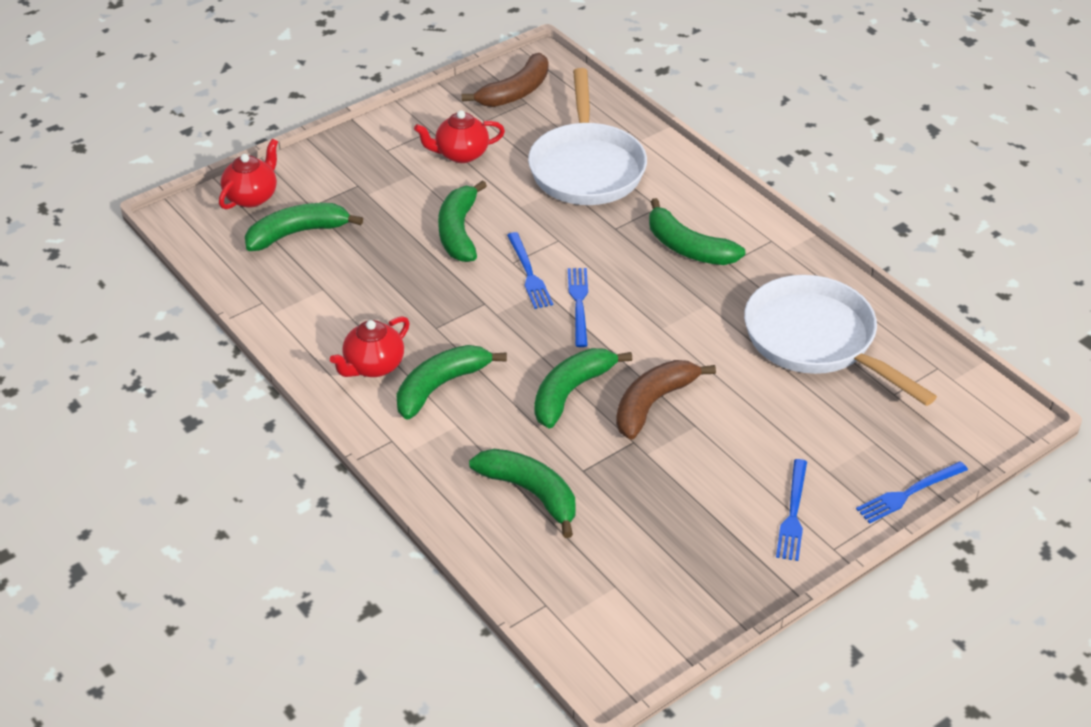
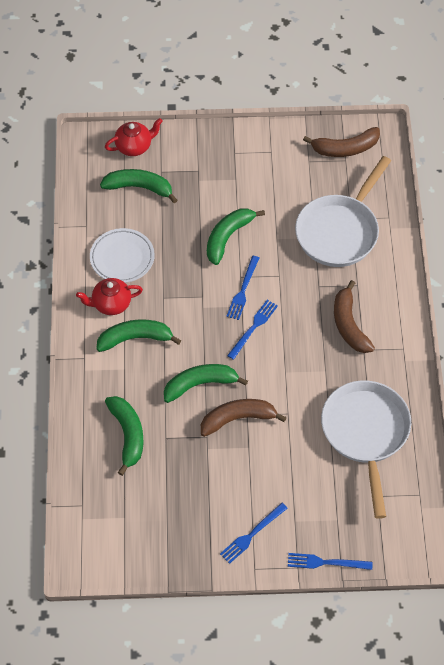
camera: 35 degrees right, 15 degrees up
(342, 312) = (122, 258): none -> white plate
(461, 154) = (274, 180): red teapot -> none
(688, 247) = (349, 325): green banana -> brown banana

